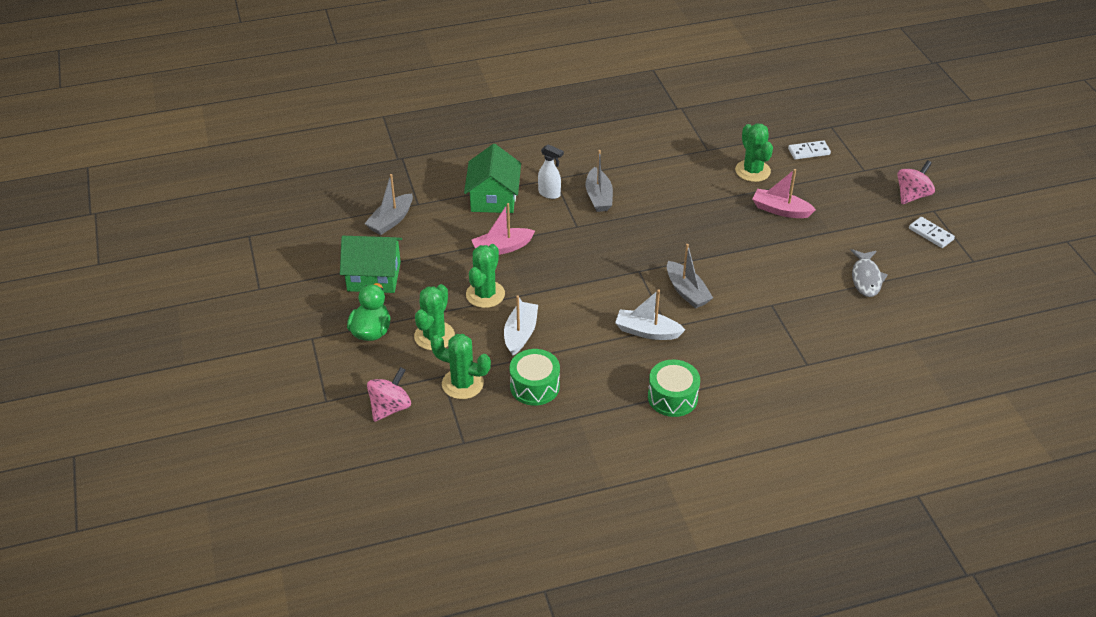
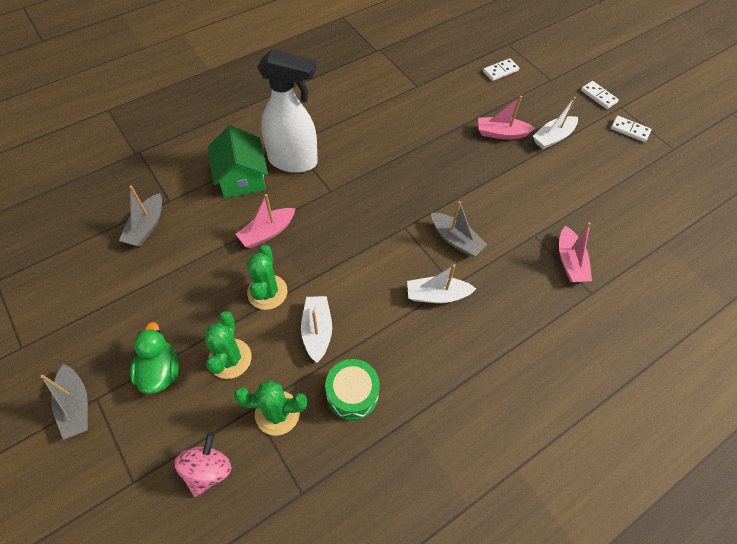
camera: 20 degrees left, 15 degrees up
(374, 276) = (146, 299): green house -> none
(549, 194) = (293, 161): white spray bottle -> white spray bottle, size x2.22
(598, 197) = (340, 155): grey boat -> grey boat (76, 406)
(672, 397) = (489, 368): green drum -> none
(752, 171) = (462, 99): green cactus -> none
(798, 334) = (569, 262): none -> pink boat
(837, 224) = (553, 137): none -> white boat
(866, 278) = (599, 187): grey fish -> none
(912, 195) = (598, 96): pink spinning top -> white domino

